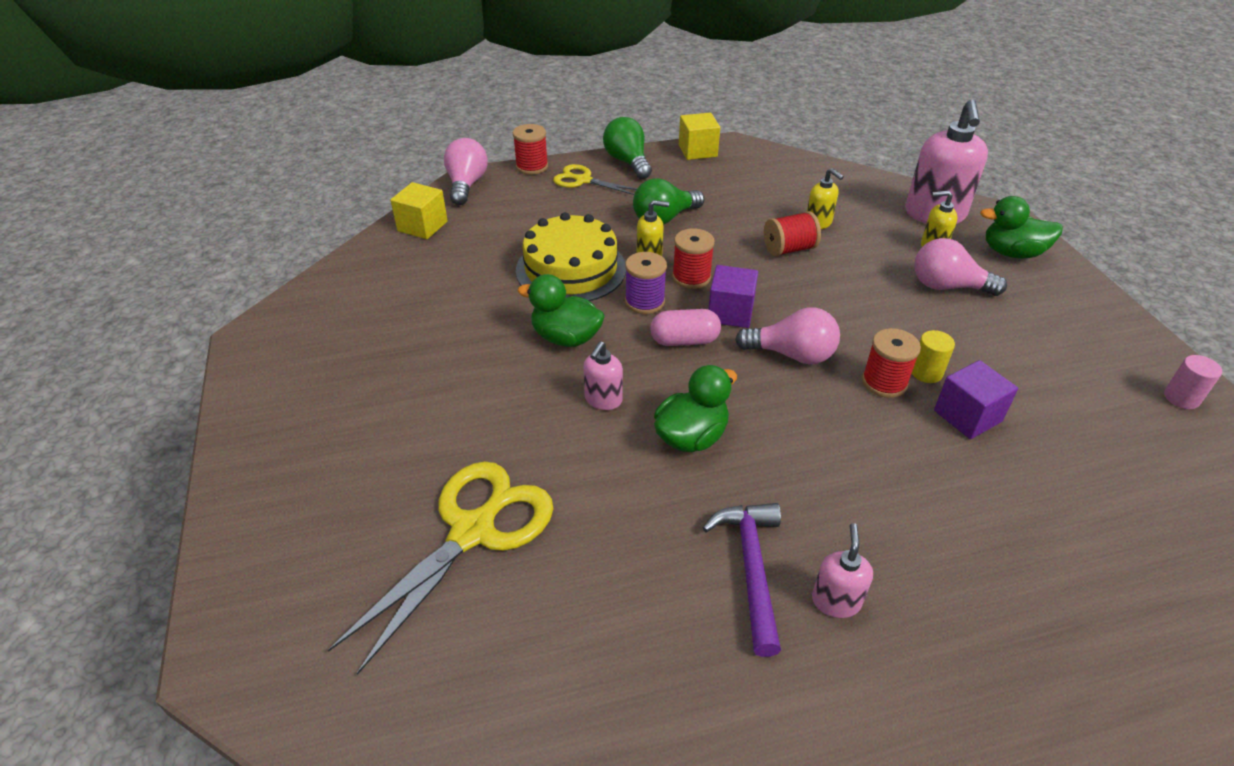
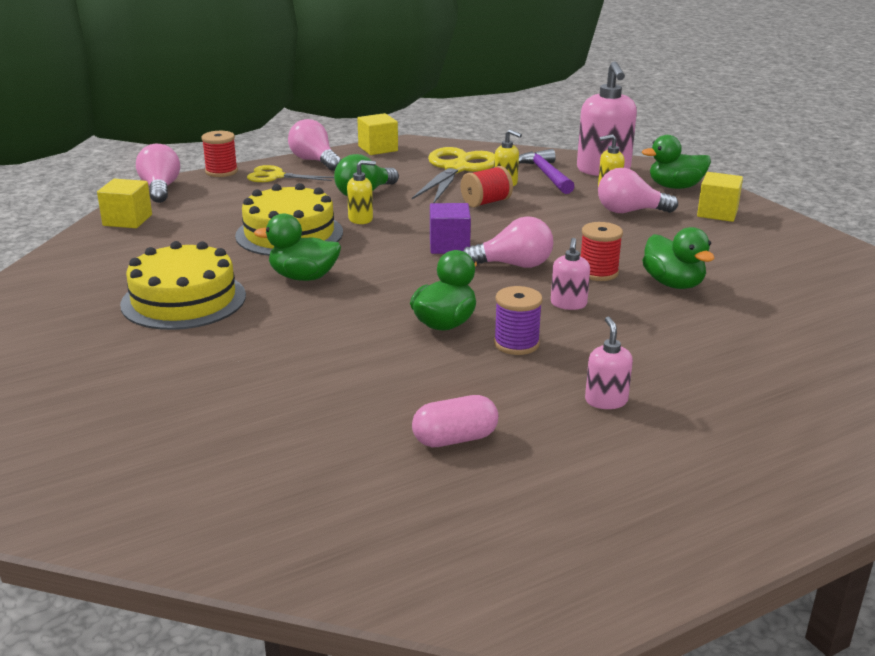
camera: 15 degrees left, 15 degrees down
(439, 353) = (184, 300): none -> yellow cake
(473, 531) = (268, 405): yellow scissors -> yellow scissors (456, 169)
(603, 400) = (355, 311): pink soap dispenser -> pink soap dispenser (568, 304)
(627, 162) = (314, 161): green light bulb -> pink light bulb
(644, 302) = (368, 247): purple spool -> purple spool (516, 344)
(684, 340) = (415, 267): pink capsule -> pink capsule (455, 439)
(691, 277) = (405, 228): red spool -> none
(751, 569) = (528, 393): purple hammer -> purple hammer (546, 174)
(926, 372) = (630, 263): yellow cylinder -> none
(967, 416) = (673, 284): purple cube -> green duck
(1052, 304) = (717, 213): none -> yellow cube
(1181, 398) = (833, 255): pink cylinder -> none

